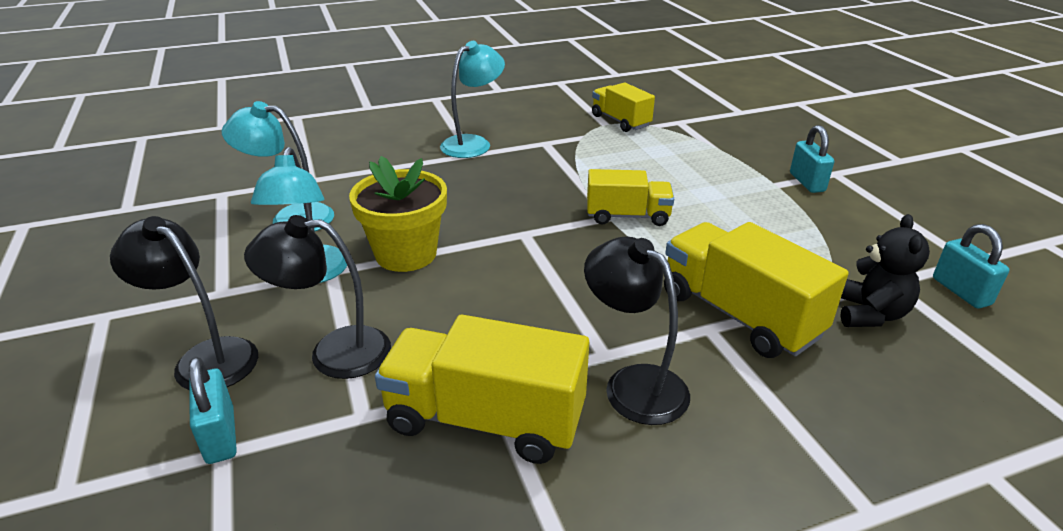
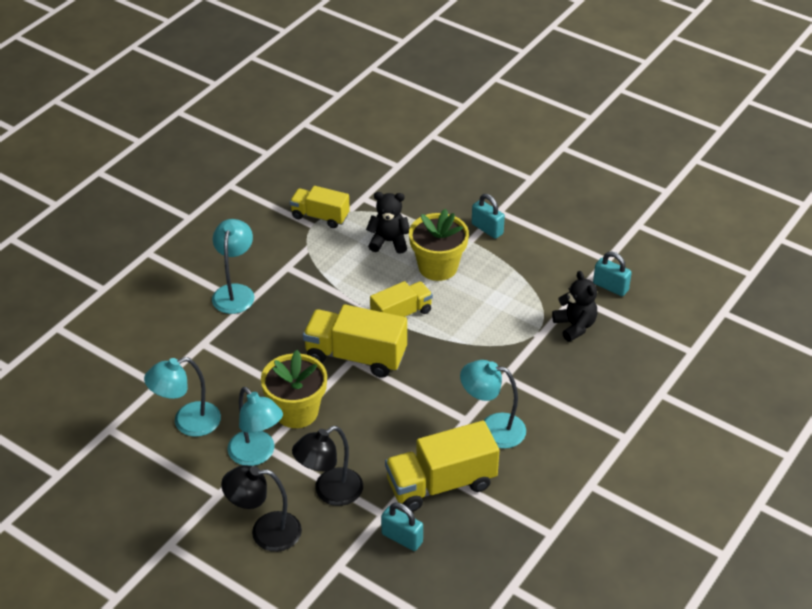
camera: 35 degrees left, 10 degrees up
(220, 435) = (327, 560): turquoise padlock -> turquoise padlock (402, 538)
(633, 384) = (492, 429): black lamp -> turquoise lamp
(675, 157) = (389, 241): none -> black teddy bear
(714, 193) = (438, 267): none -> yellow flower pot
(739, 315) = (513, 360): yellow truck -> yellow truck (356, 356)

